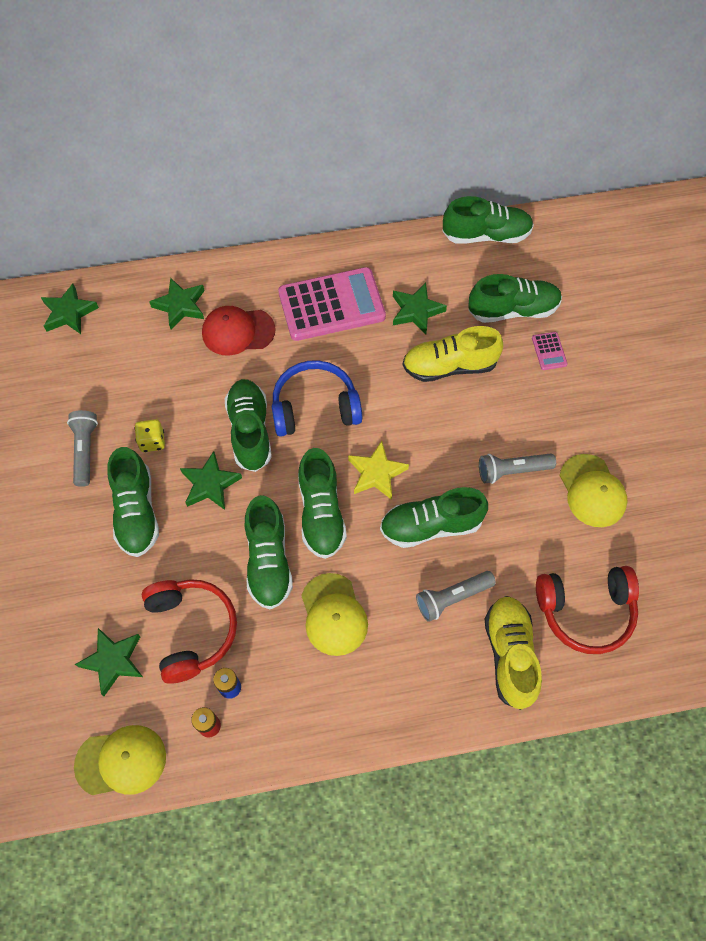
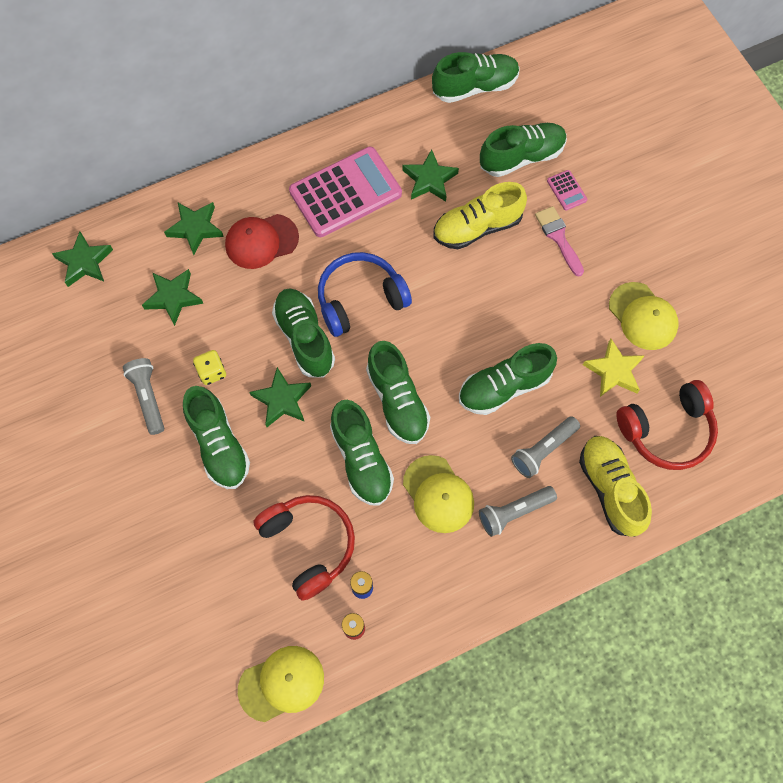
camera: 15 degrees left, 5 degrees up
(113, 661) = (243, 593): green star -> green star (173, 297)
(376, 473) = (438, 349): yellow star -> yellow star (614, 371)
(512, 471) = (564, 315): grey flashlight -> grey flashlight (514, 512)
(528, 394) = (558, 237): none -> pink brush

